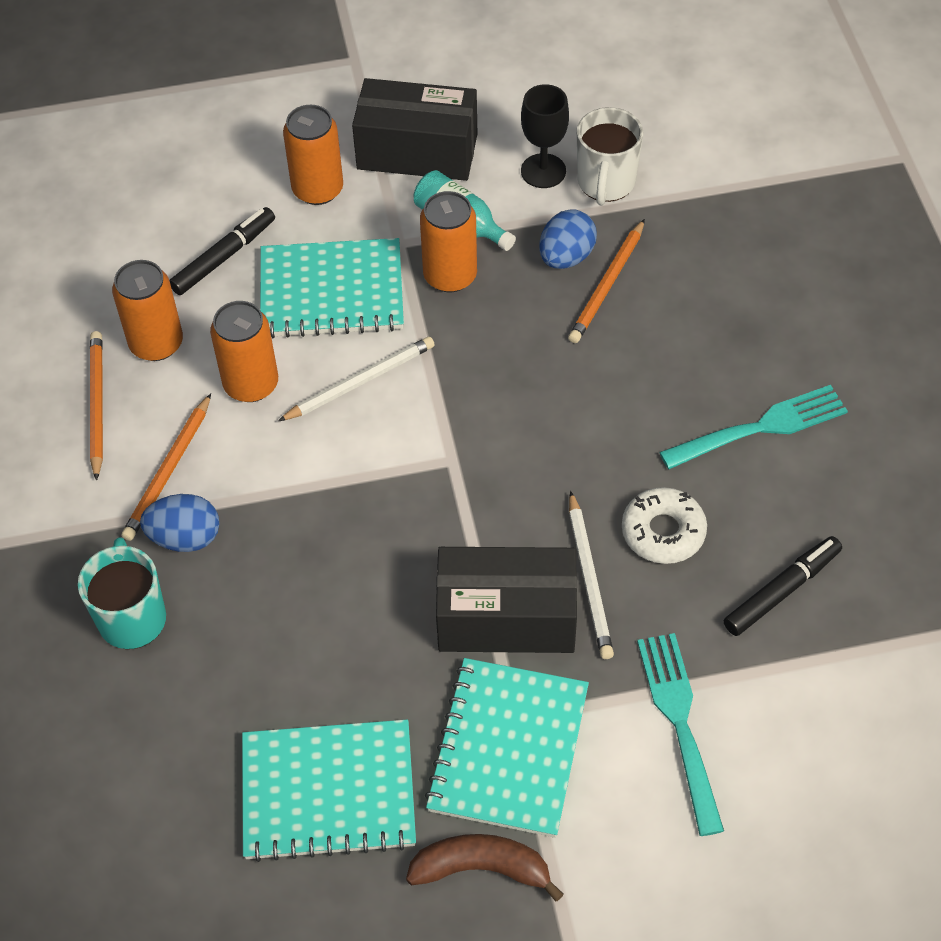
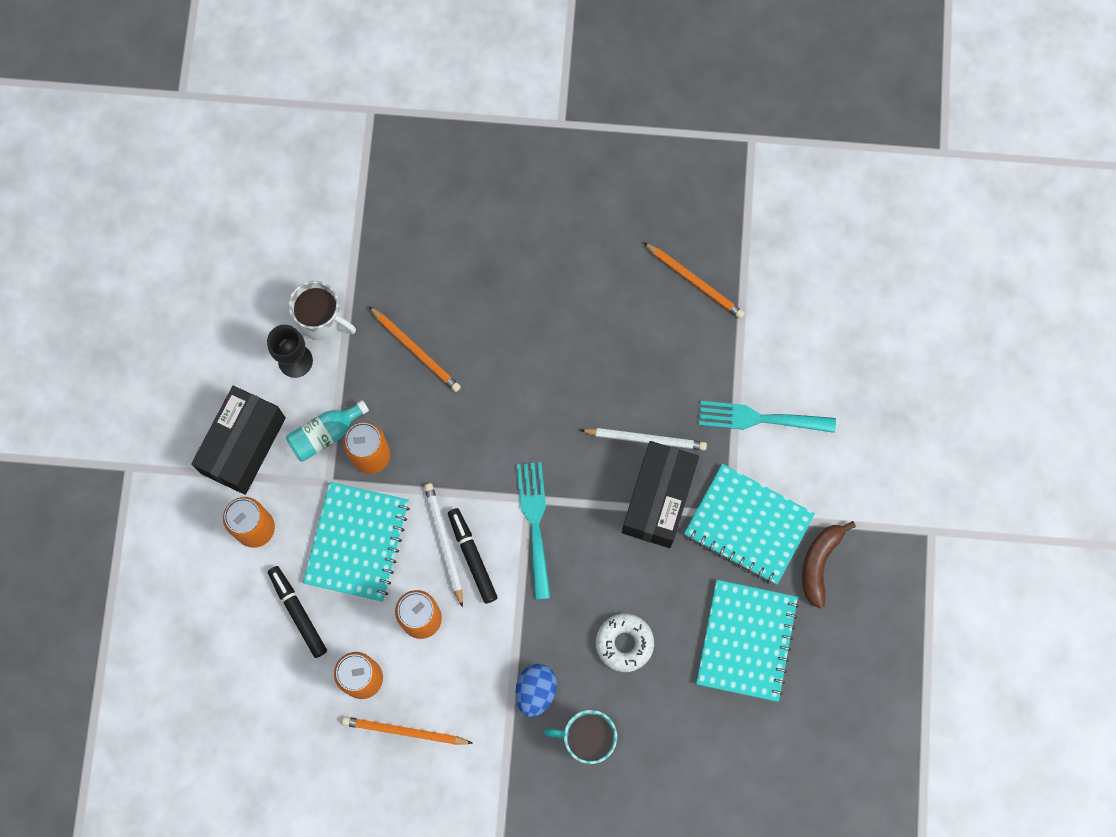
camera: 75 degrees left, 20 degrees up
(169, 471) = (477, 691): orange pencil -> orange pencil (695, 281)
(566, 257) = (381, 370): blue egg -> none
(663, 532) = (625, 382): white donut -> white donut (624, 643)
(761, 428) = (566, 293): turquoise fork -> turquoise fork (535, 524)
(781, 591) = (689, 326): black marker -> black marker (472, 557)

